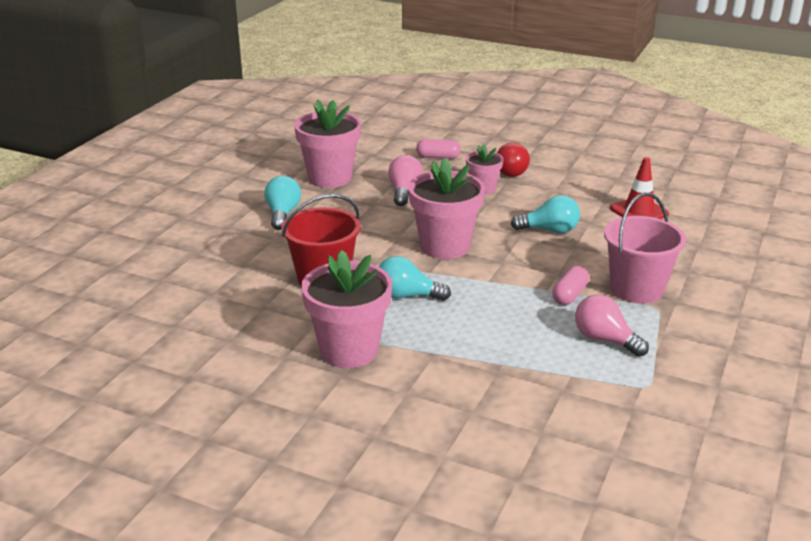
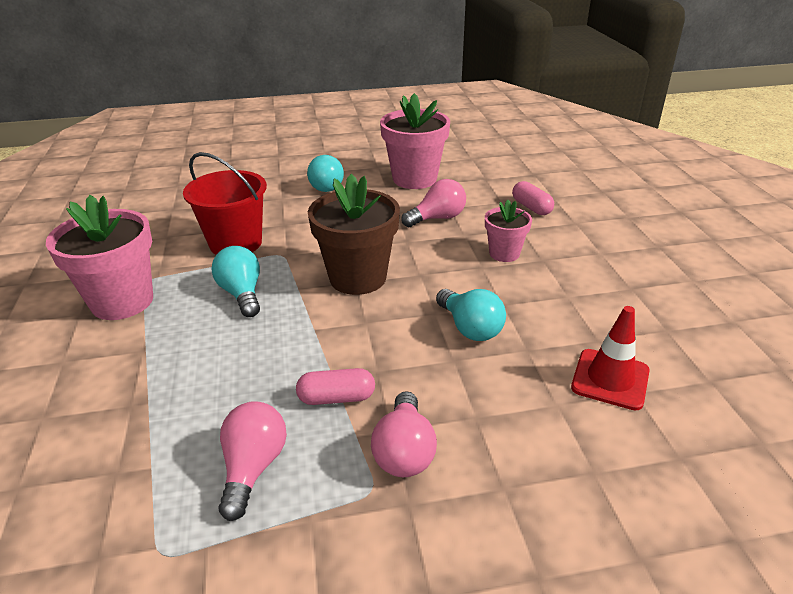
camera: 55 degrees right, 5 degrees up
(282, 214) = (327, 186): turquoise light bulb -> turquoise light bulb turned 120 degrees clockwise
(445, 246) = (358, 278): pink flower pot -> brown flower pot
(509, 171) = (566, 254): red light bulb -> none
(636, 289) = (404, 451): pink bucket -> pink light bulb

